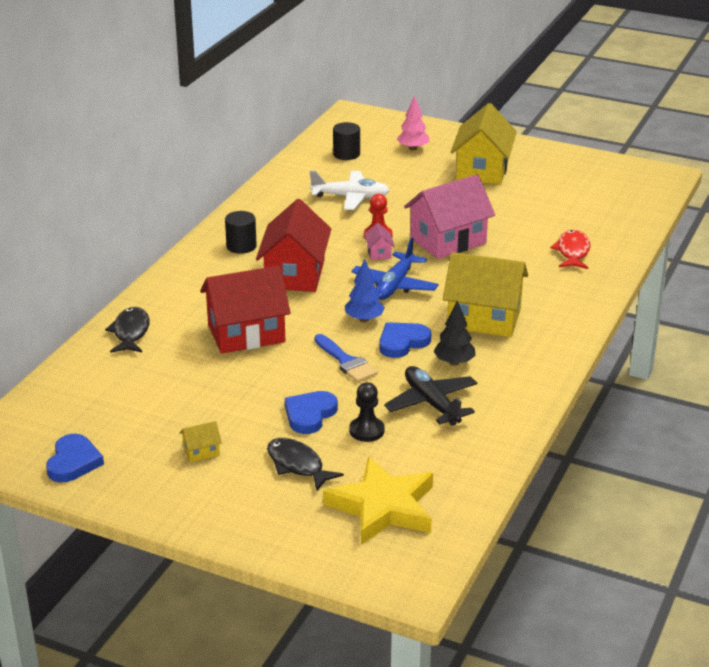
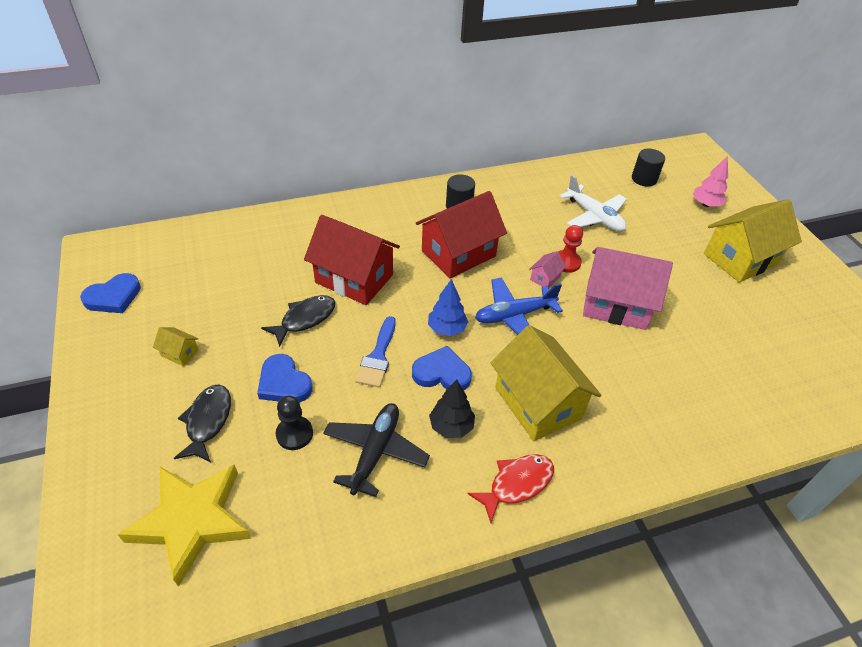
camera: 45 degrees right, 15 degrees up
(130, 332) = (294, 225): black fish -> black fish (305, 319)
(309, 415) = (284, 383): blue heart -> blue heart turned 120 degrees counterclockwise
(572, 252) = (716, 396): red fish -> red fish (517, 484)

